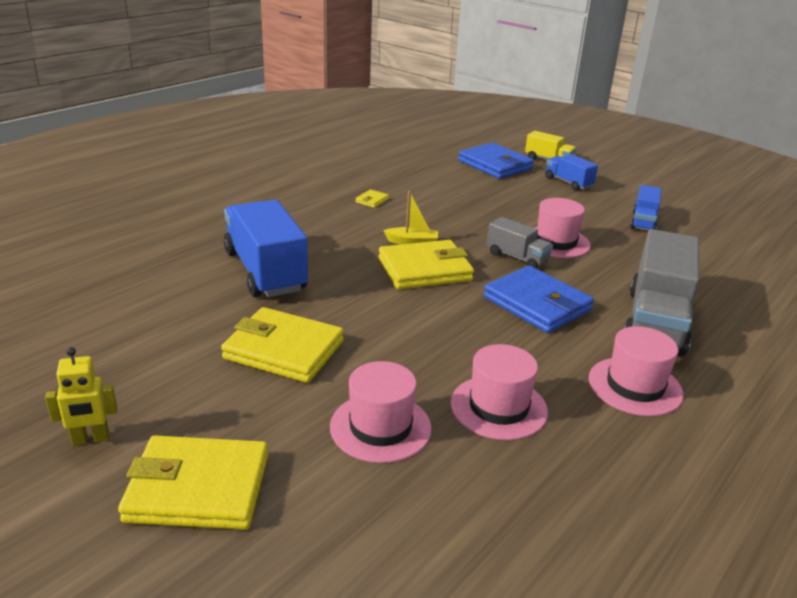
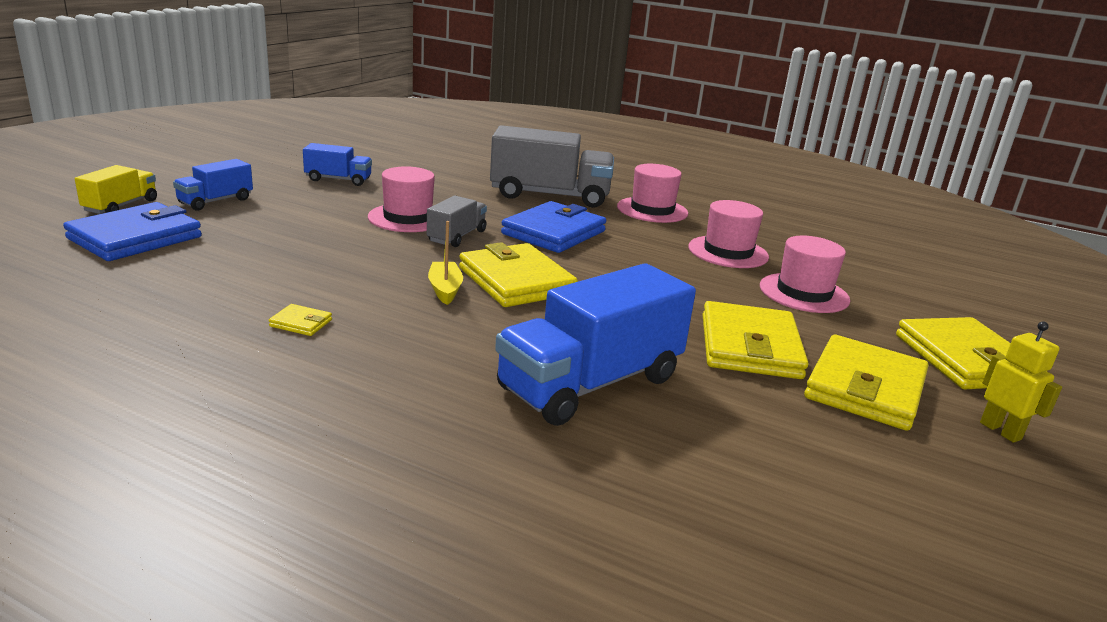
camera: 105 degrees left, 5 degrees down
(193, 388) = (865, 388): none -> yellow wallet

